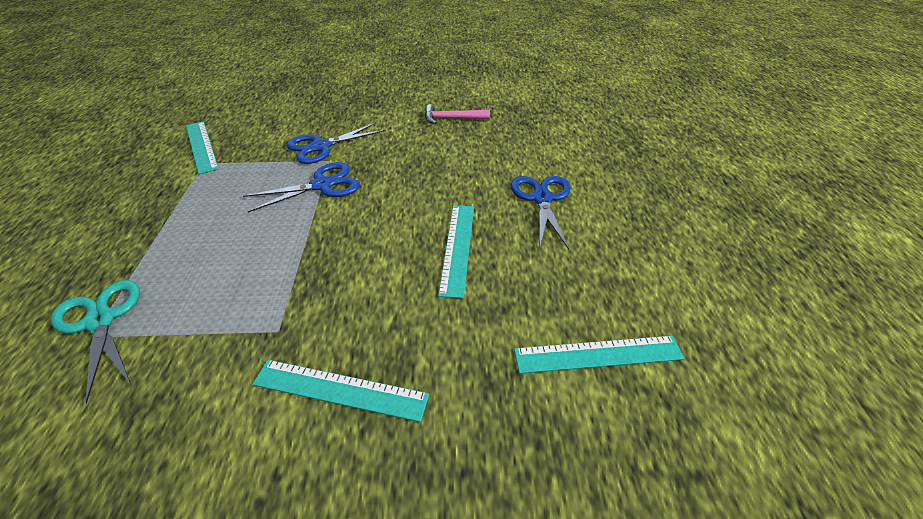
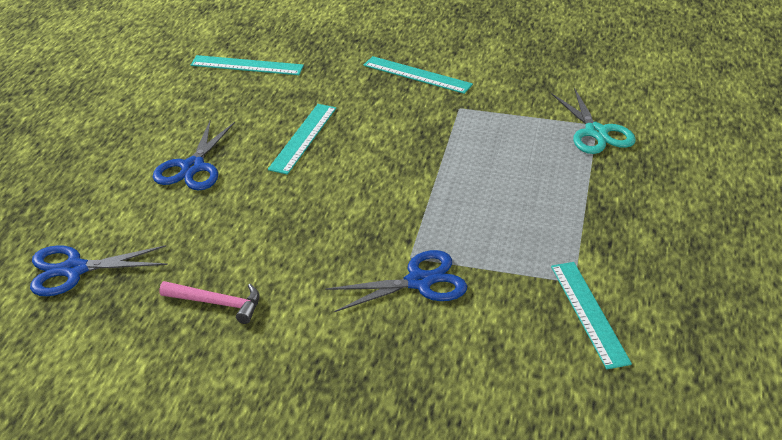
camera: 165 degrees left, 5 degrees down
(322, 185) = (421, 221): blue scissors -> blue scissors (74, 270)

